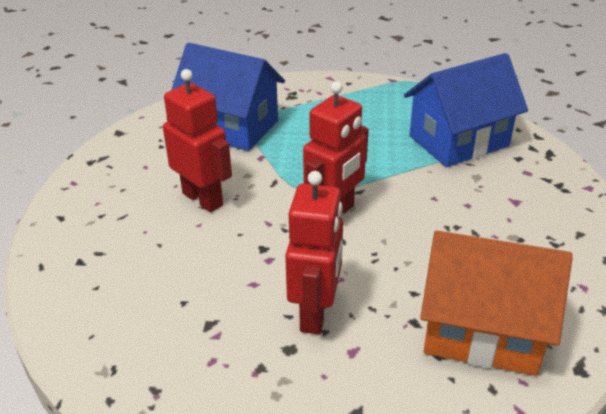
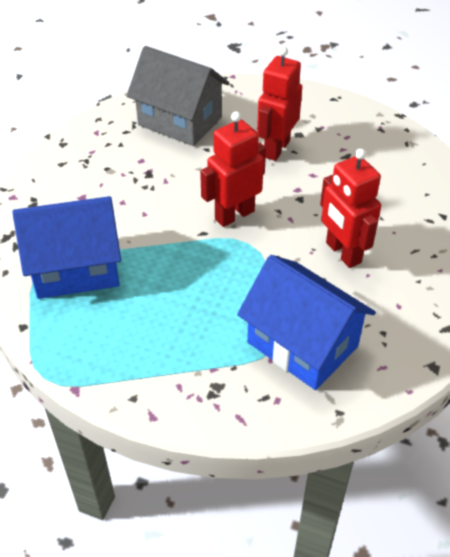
camera: 165 degrees left, 10 degrees up
(482, 331) = (180, 121): orange house -> grey house

